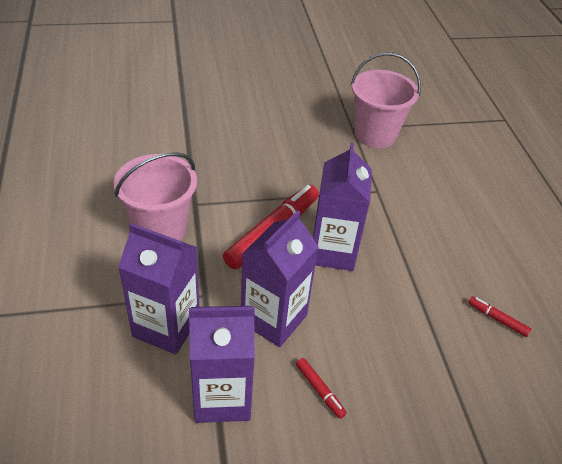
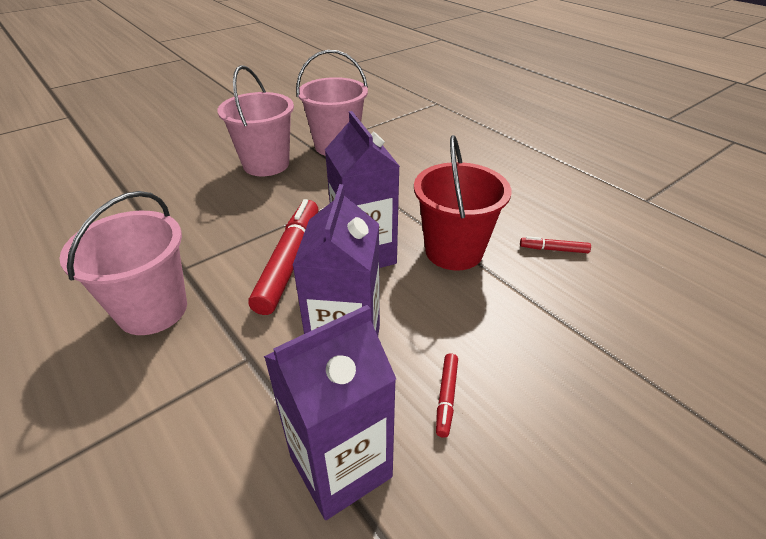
camera: 25 degrees left, 5 degrees down
(166, 326) = (218, 417): purple carton -> none
(304, 131) = (266, 164): none -> pink bucket
(320, 390) = (446, 397): red marker -> red marker turned 75 degrees clockwise
(408, 281) = (454, 251): none -> red bucket

